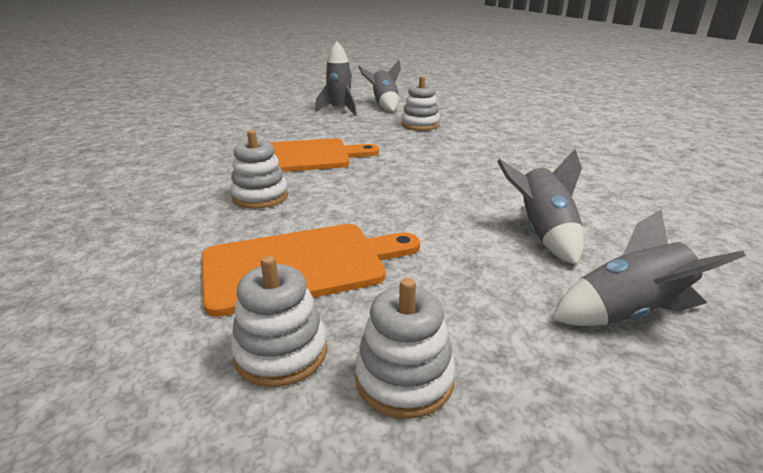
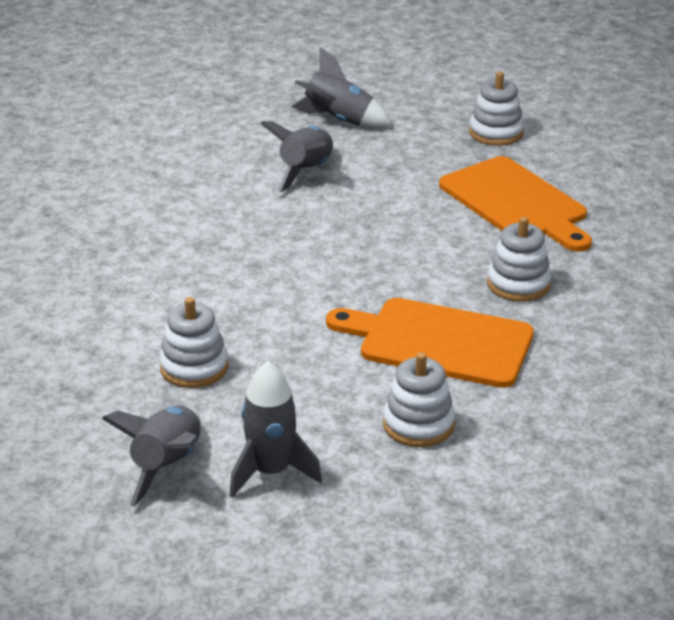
camera: 150 degrees left, 5 degrees up
(281, 352) = (554, 159): white stacking toy -> white stacking toy (418, 424)
(300, 265) = (516, 203): orange cutting board -> orange cutting board turned 135 degrees counterclockwise

